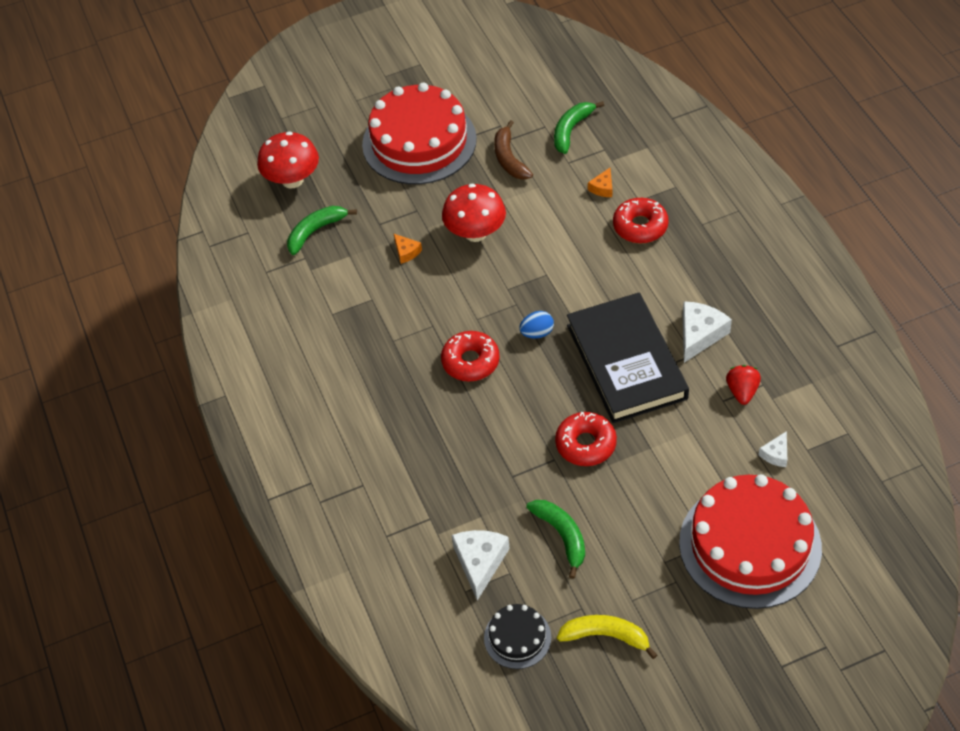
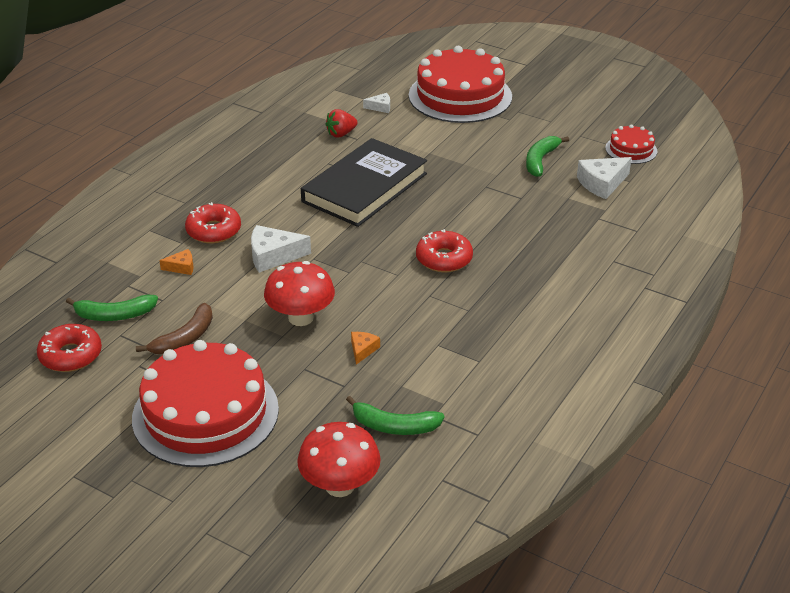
camera: 130 degrees left, 15 degrees down
(517, 637) = (631, 149): black cake -> red cake
(537, 333) = (380, 238): blue egg -> none
(586, 444) = (457, 178): red donut -> red donut (71, 355)
(605, 636) = (586, 121): yellow banana -> none
(700, 334) = (305, 166): white cheese -> white cheese (273, 256)

